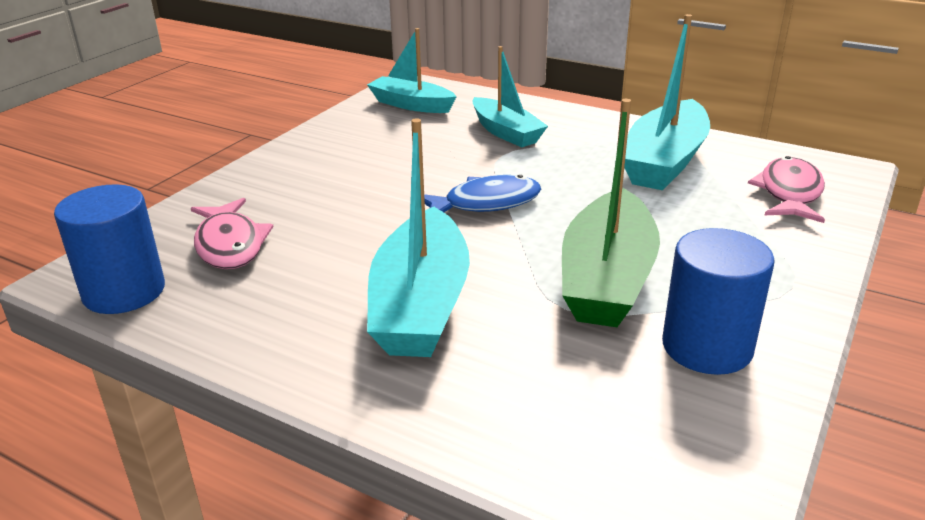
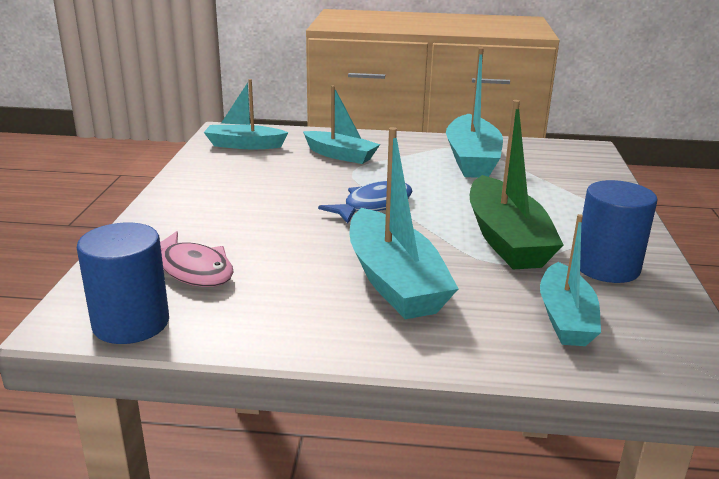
camera: 25 degrees left, 5 degrees down
(582, 403) = (565, 318): none -> turquoise boat
(789, 193) = (568, 167): pink fish -> none

